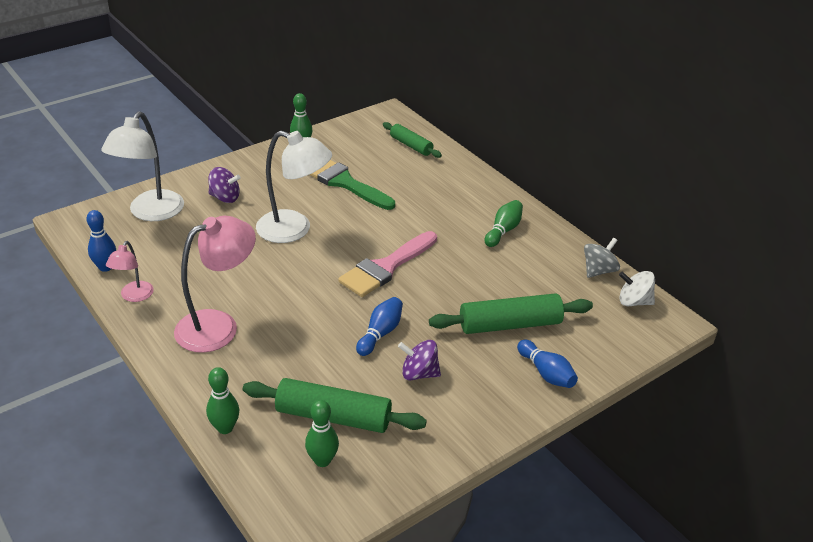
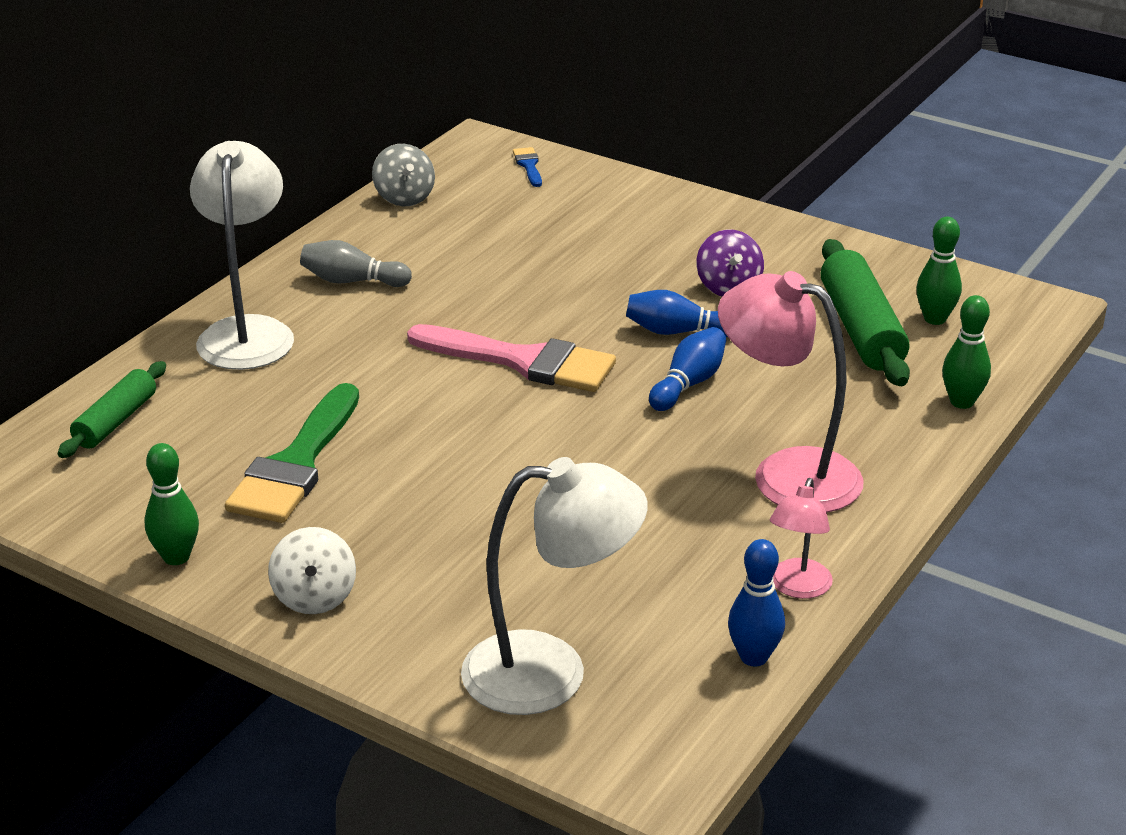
camera: 110 degrees left, 5 degrees down
(134, 296) = (797, 588): pink lamp -> pink lamp turned 120 degrees clockwise
(225, 197) = (435, 593): purple spinning top -> none
(294, 230) = (485, 476): white lamp -> white lamp (247, 332)
(503, 231) = (352, 281): green bowling pin -> grey bowling pin
(510, 325) = (576, 242): green rolling pin -> none
(546, 373) = (648, 206): blue bowling pin -> blue bowling pin (688, 384)
(598, 271) = (404, 197): grey spinning top -> grey spinning top turned 135 degrees counterclockwise
(628, 334) = (528, 165): none -> blue brush
(634, 301) = (457, 168): white spinning top -> white spinning top (314, 597)

